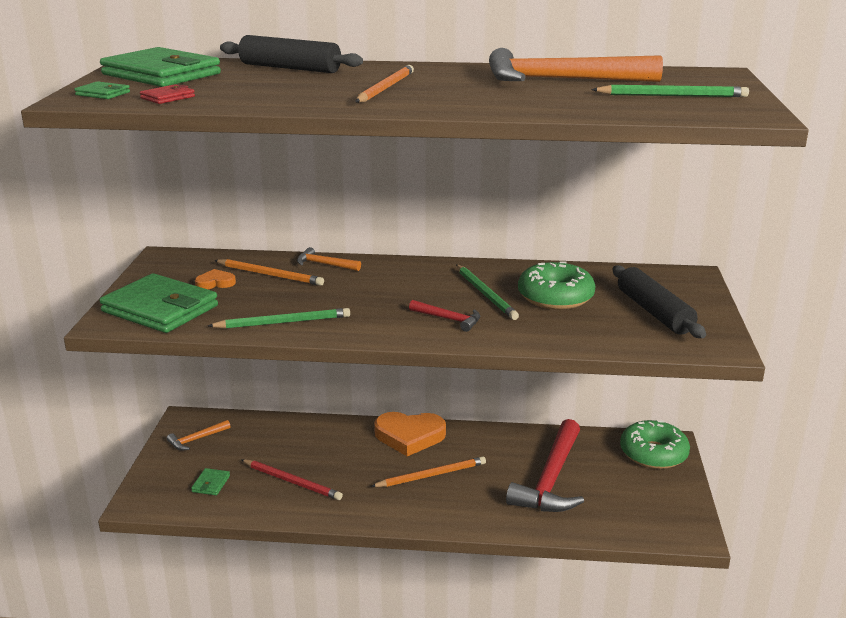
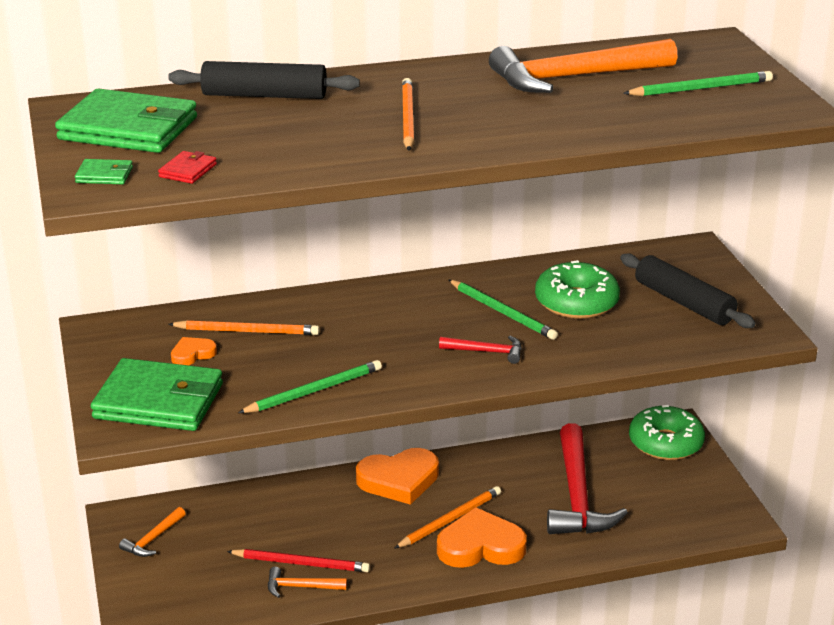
camera: 20 degrees left, 5 degrees up
(211, 484) = (209, 588): green wallet -> none
(325, 264) = (298, 305): orange hammer -> orange hammer (301, 587)
(444, 501) = (480, 546): none -> orange heart

